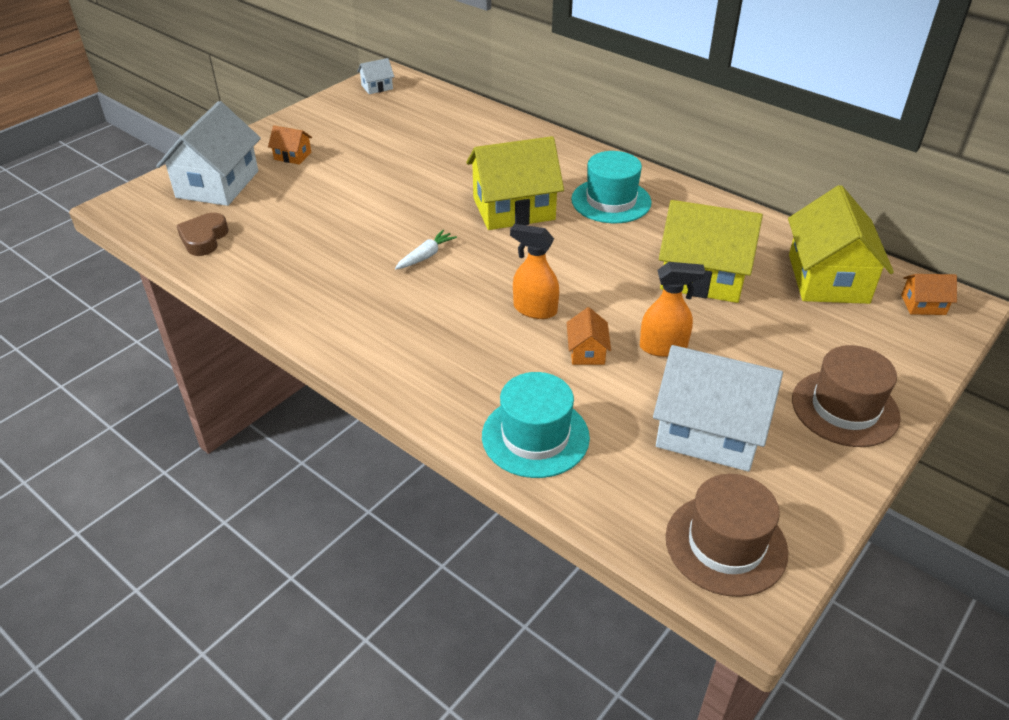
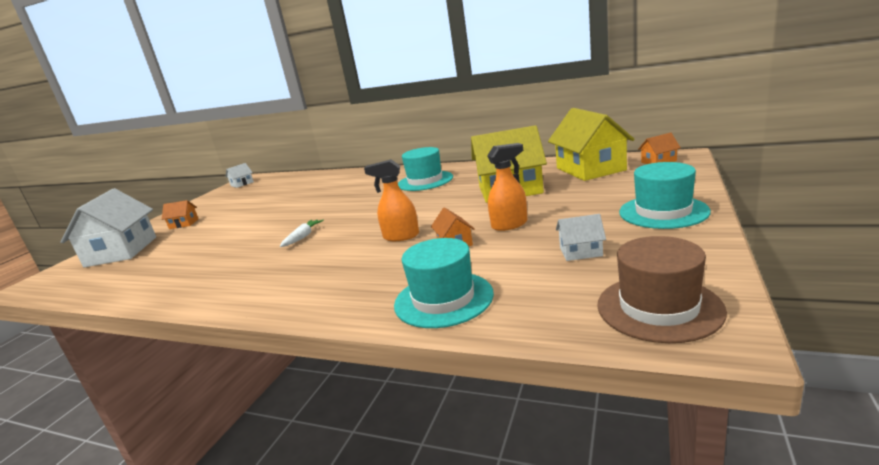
camera: 15 degrees left, 20 degrees down
(204, 239) = (109, 280): brown heart -> none
(513, 209) = (360, 201): yellow house -> none
(709, 431) = (580, 252): white house -> white house, size x0.45
(845, 408) = (663, 212): brown hat -> turquoise hat

